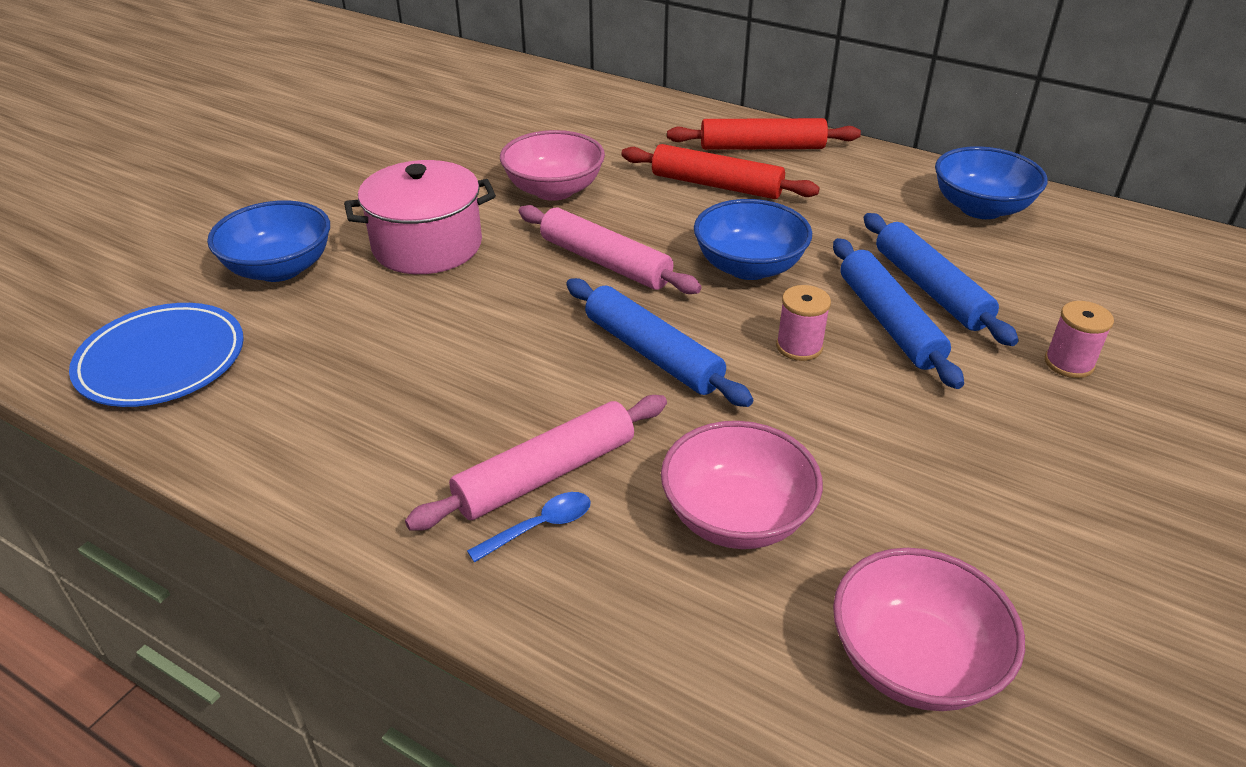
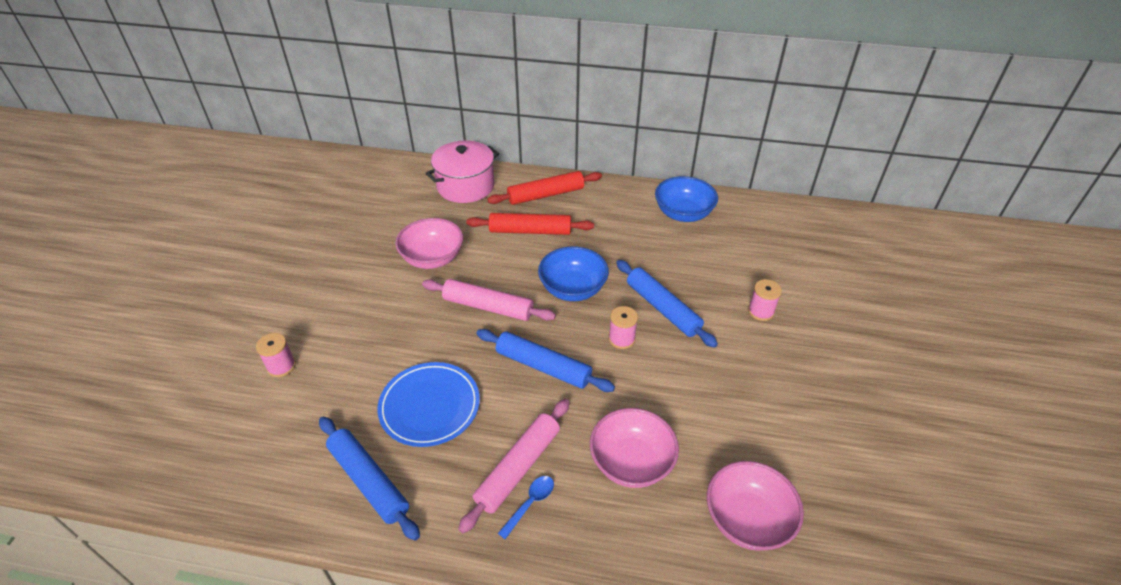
camera: 20 degrees left, 5 degrees up
(162, 360) = (238, 460): blue plate -> blue plate (430, 406)
(279, 268) = (281, 366): blue bowl -> pink spool
(427, 246) = (371, 323): pink pot -> pink pot (465, 186)
(930, 289) = (676, 279): blue rolling pin -> blue rolling pin (368, 481)

